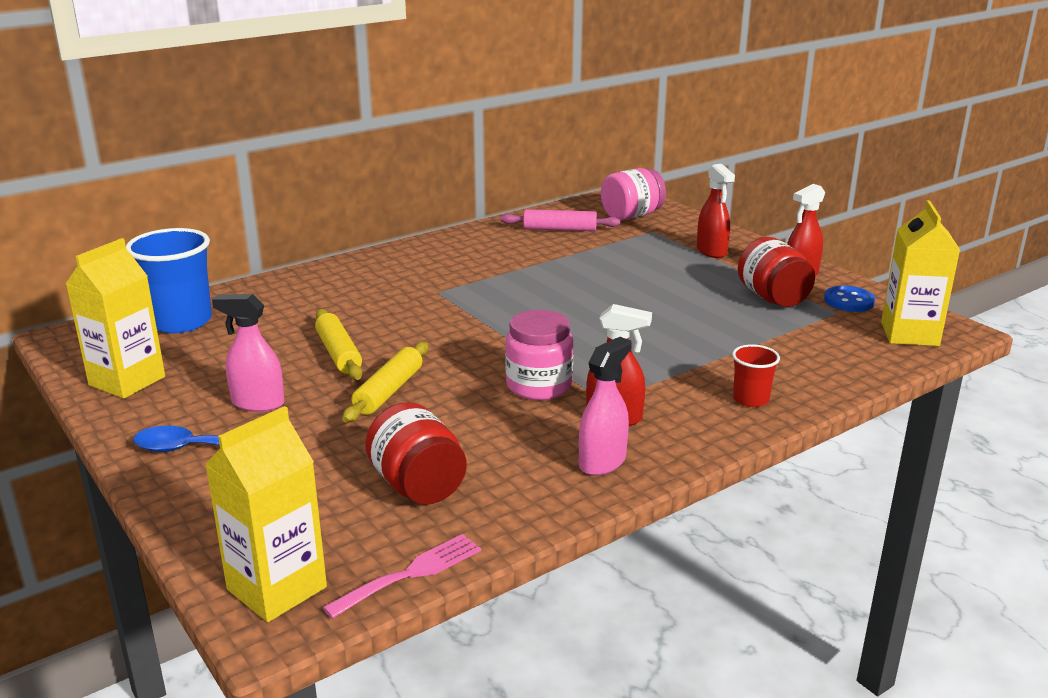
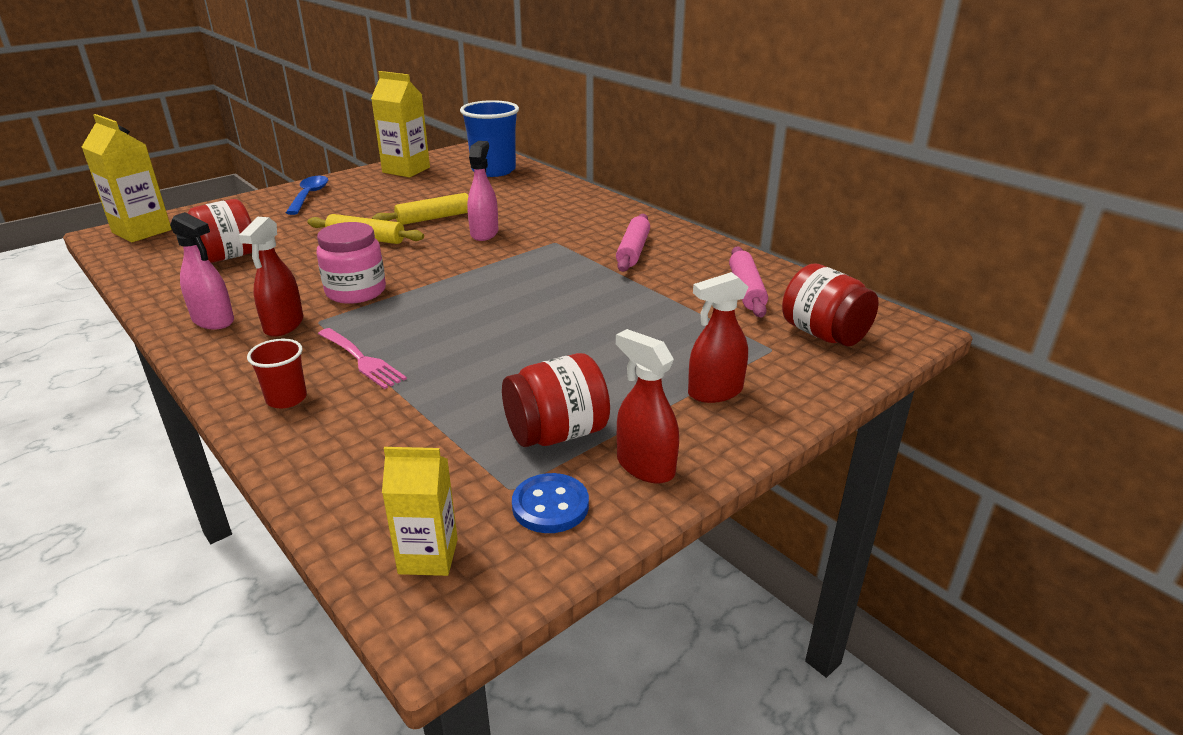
camera: 85 degrees right, 5 degrees up
(257, 403) = (363, 203): pink spray bottle -> pink spray bottle (484, 233)
(411, 573) = (124, 263): pink fork -> pink fork (362, 360)
(471, 261) = (633, 251): none -> pink rolling pin
(631, 216) = (823, 334): pink jar -> red jar
(909, 334) = (428, 556): yellow carton -> yellow carton, size x0.65

